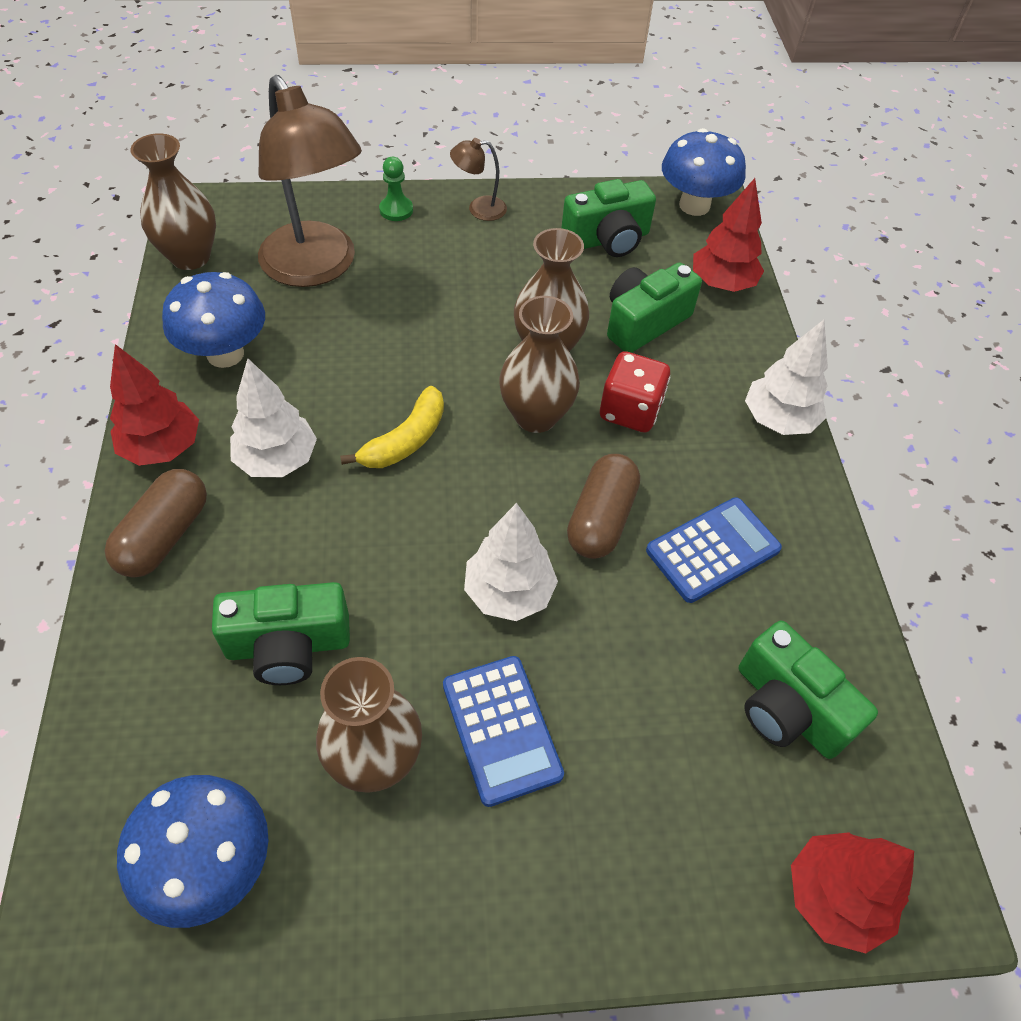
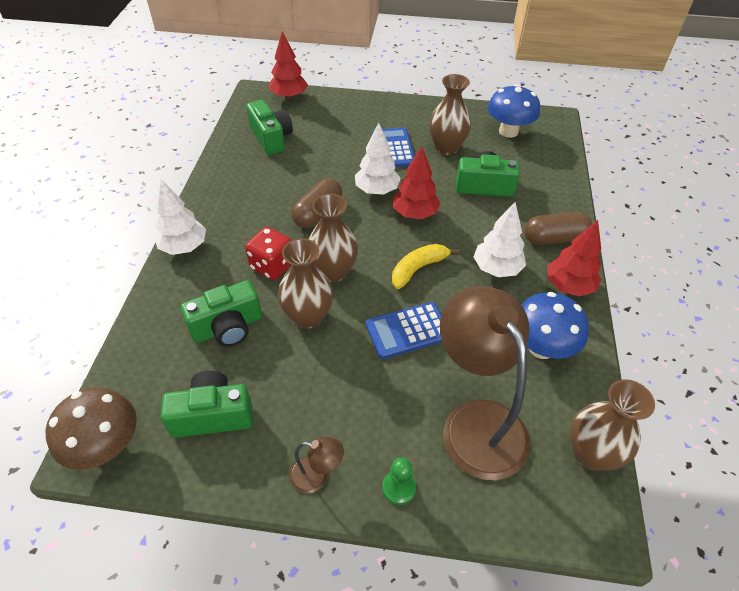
camera: 165 degrees left, 5 degrees down
(164, 536) = (554, 238): brown capsule -> brown capsule turned 45 degrees clockwise
(694, 205) = (107, 446): blue mushroom -> brown mushroom
(712, 550) = (267, 192): blue calculator -> blue calculator (408, 331)
(721, 284) = (146, 352): red tree -> red tree (415, 213)

